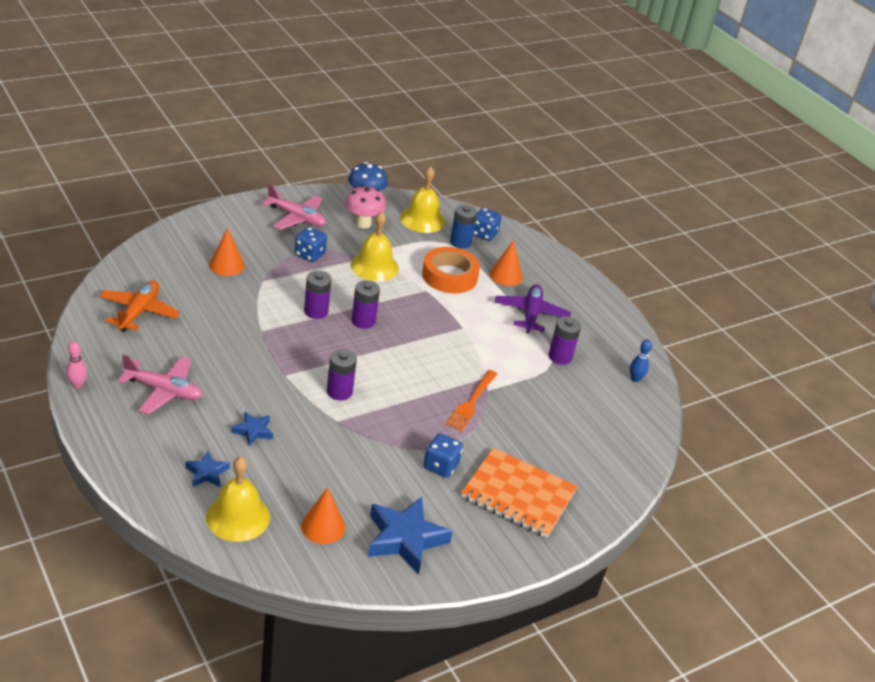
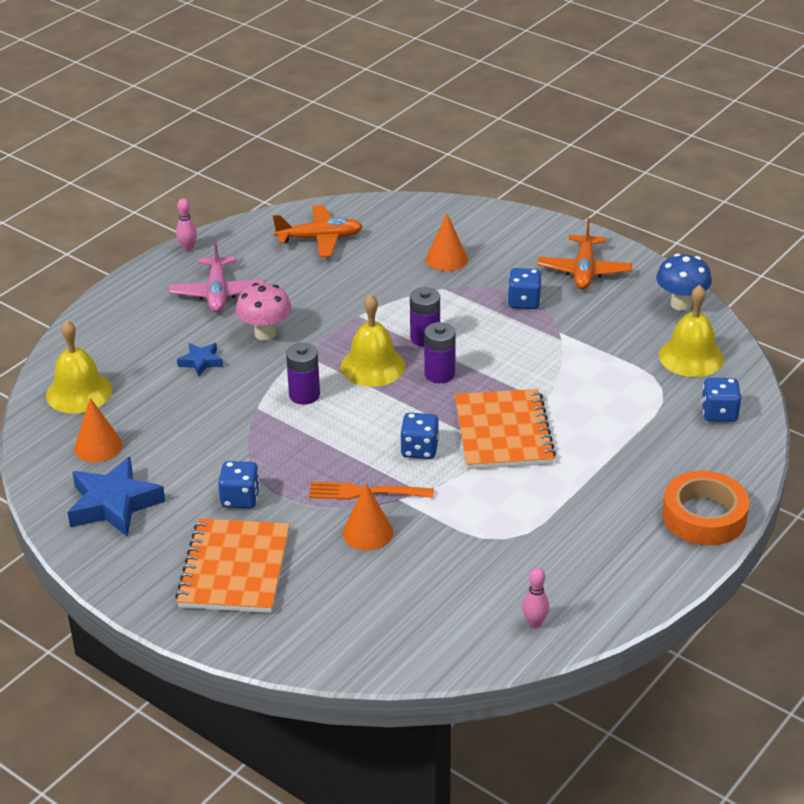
camera: 75 degrees right, 0 degrees up
(207, 473) = (124, 355): blue star -> none
(296, 218) = (584, 271): pink plane -> orange plane
(363, 223) = (628, 317): pink mushroom -> pink mushroom (265, 333)
(374, 266) = (551, 351): yellow bell -> yellow bell (372, 366)
(441, 361) = (419, 449): none -> blue dice
(447, 319) = (503, 432): none -> orange notebook
(449, 276) = (594, 410): orange tape -> orange tape (704, 516)
(460, 242) = (677, 399): blue battery -> none
(506, 275) = (646, 455): orange cone -> orange cone (367, 532)
(531, 314) = (583, 497): purple plane -> none
(560, 357) = (518, 543): purple battery -> none
(635, 379) = (534, 623): blue bowling pin -> pink bowling pin

